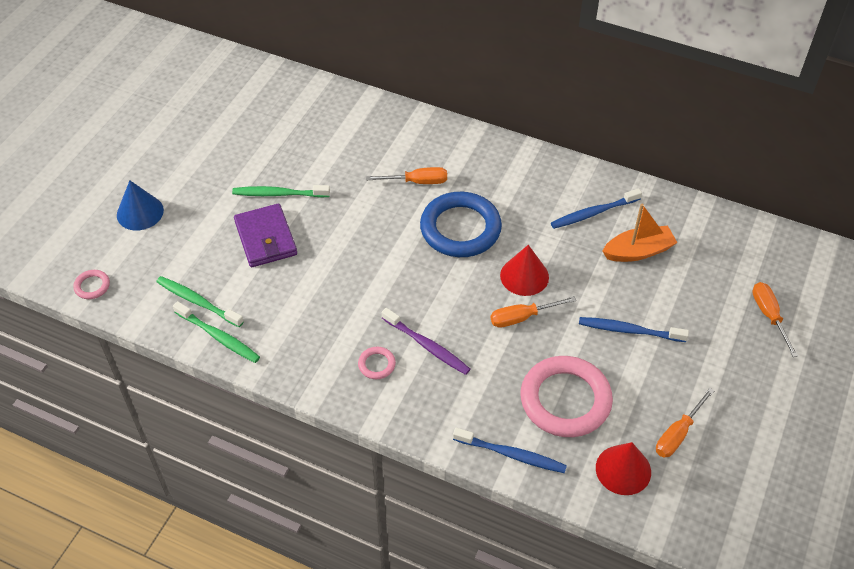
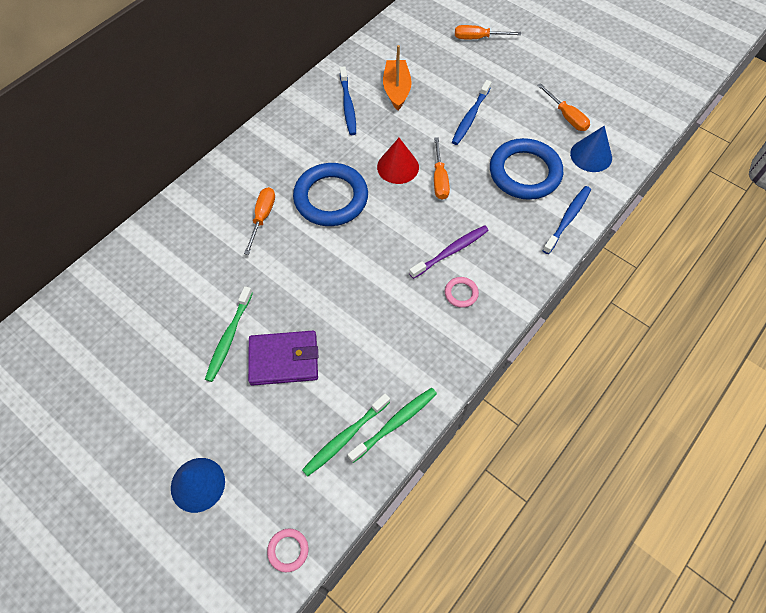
camera: 75 degrees left, 10 degrees up
(565, 400) = (525, 172): pink ring -> blue ring
(623, 469) = (591, 155): red cone -> blue cone

